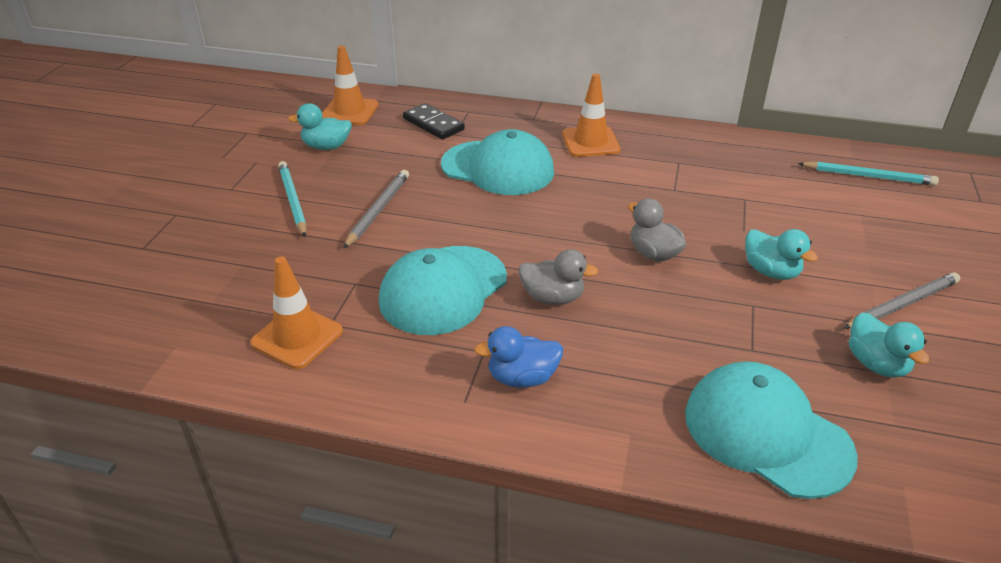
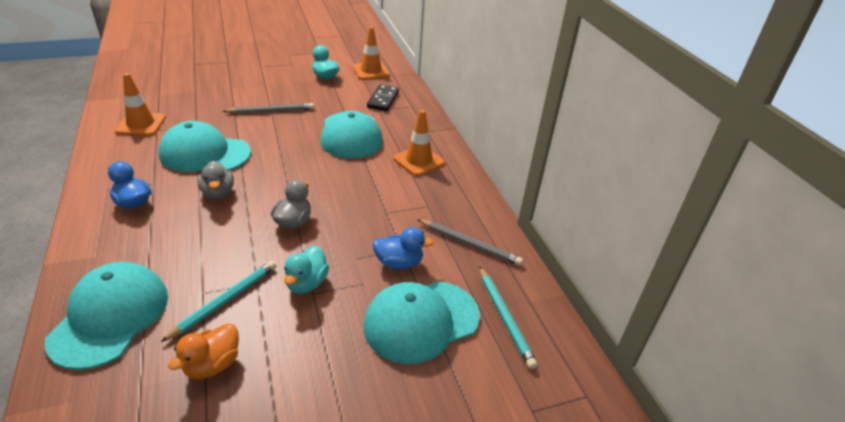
camera: 55 degrees right, 0 degrees up
(293, 201) = (262, 85): turquoise pencil -> turquoise pencil (225, 301)
(765, 206) = (399, 263): none -> blue duck
(856, 219) = (421, 321): none -> turquoise cap
(876, 364) = (212, 365): turquoise duck -> orange duck
(902, 304) = (305, 370): grey pencil -> grey pencil (469, 244)

